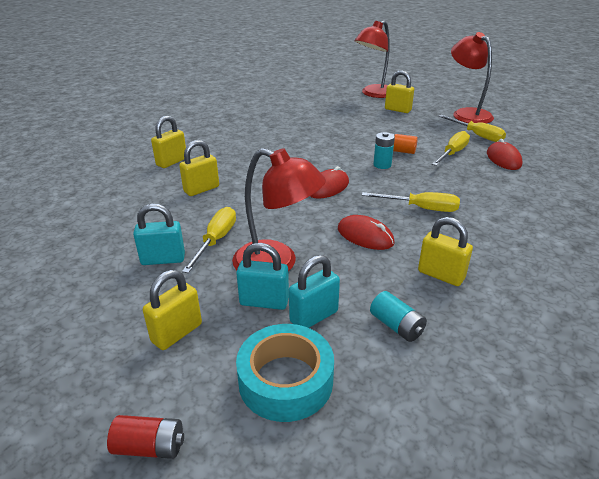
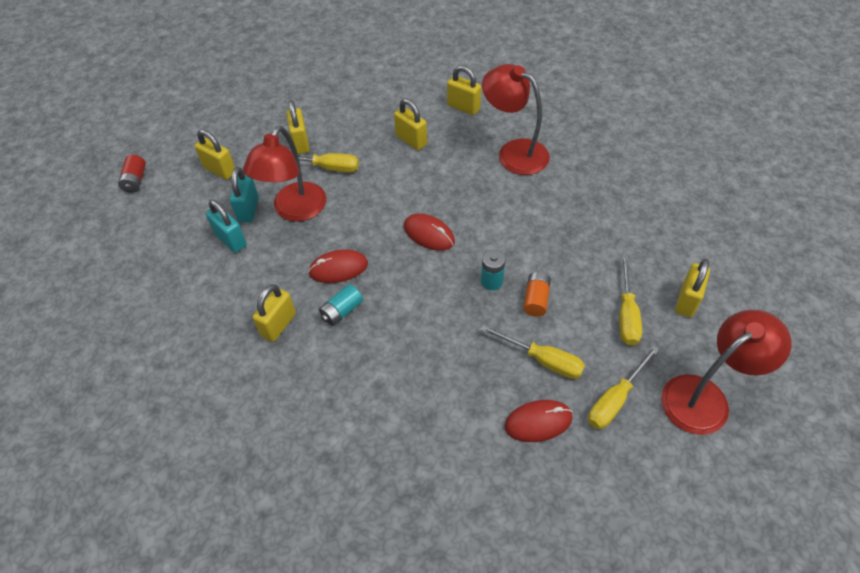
camera: 85 degrees right, 20 degrees up
(163, 259) = (300, 143): turquoise padlock -> yellow padlock
(285, 380) = (173, 231): turquoise tape -> none
(365, 236) = (338, 268): red mouse -> red mouse turned 45 degrees clockwise
(374, 94) = (747, 270): red lamp -> red lamp (514, 152)
(396, 326) = (217, 291): turquoise battery -> turquoise battery (342, 311)
(421, 208) = (393, 316): yellow screwdriver -> yellow screwdriver (626, 314)

